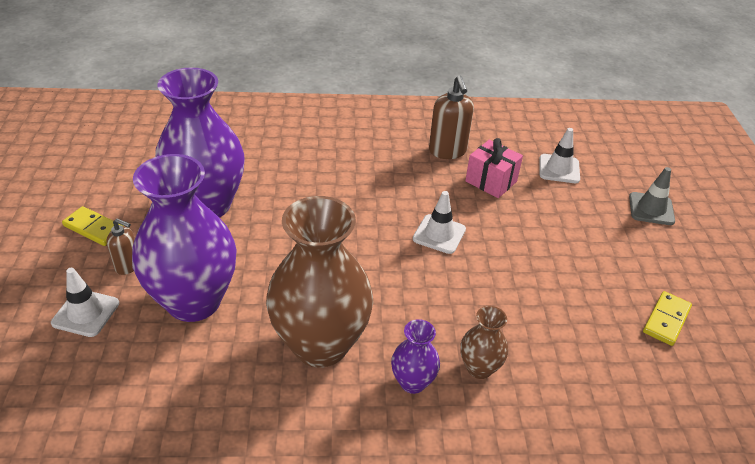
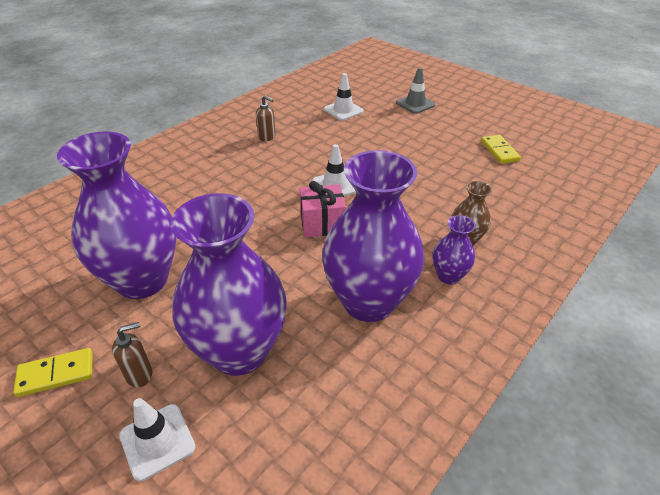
camera: 45 degrees left, 0 degrees up
(320, 344) = (368, 301): brown vase -> purple vase
(447, 151) = (267, 137): brown soap dispenser -> brown soap dispenser, size x0.59
(491, 181) = (318, 138): pink gift -> pink gift (322, 223)

